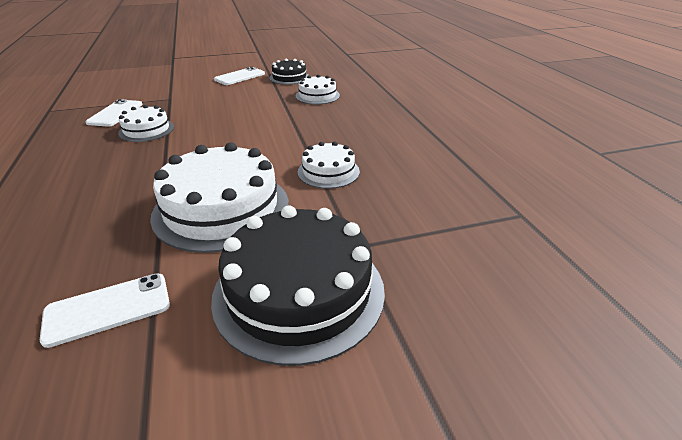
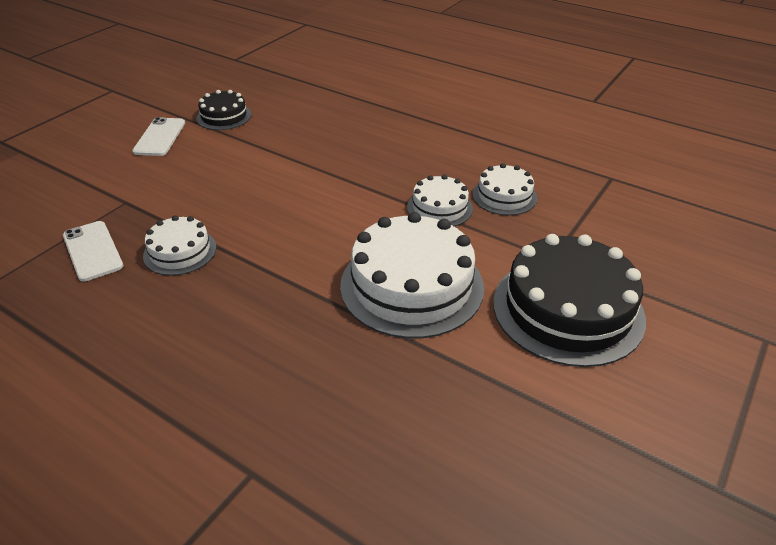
camera: 40 degrees left, 5 degrees up
(108, 309) = (470, 404): white phone -> none
(317, 96) = (296, 129): white cake -> white cake (504, 196)

